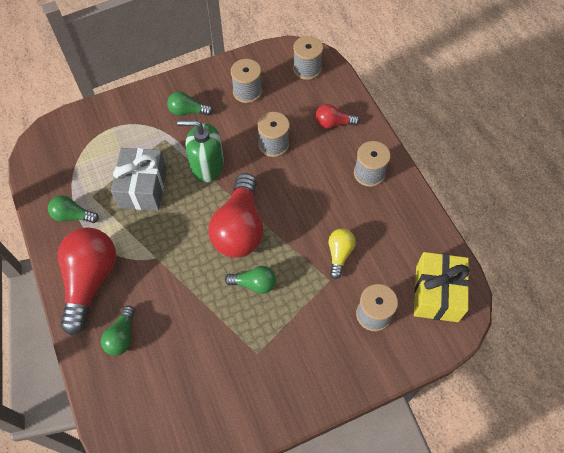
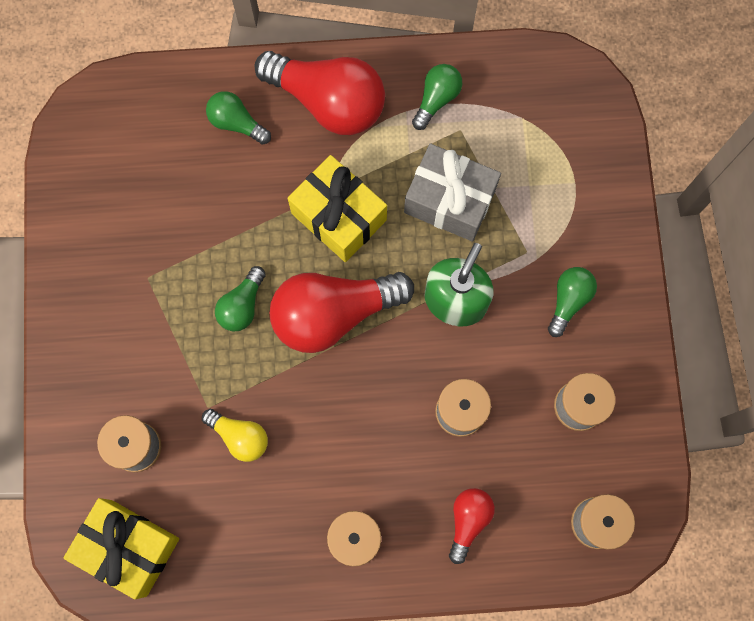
camera: 110 degrees right, 15 degrees up
(173, 247) = (339, 216): none -> yellow gift
(239, 228) = (334, 313): red light bulb -> red light bulb turned 45 degrees counterclockwise

